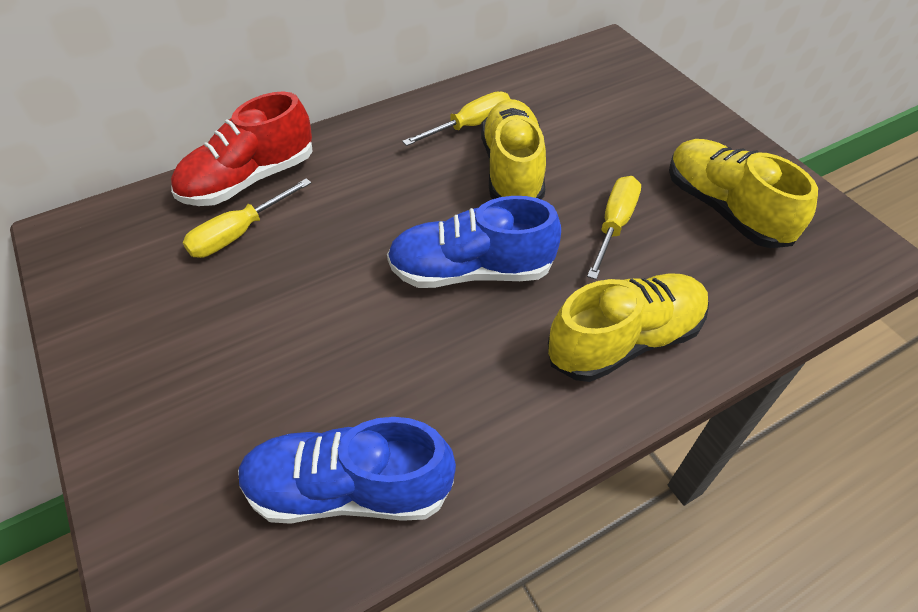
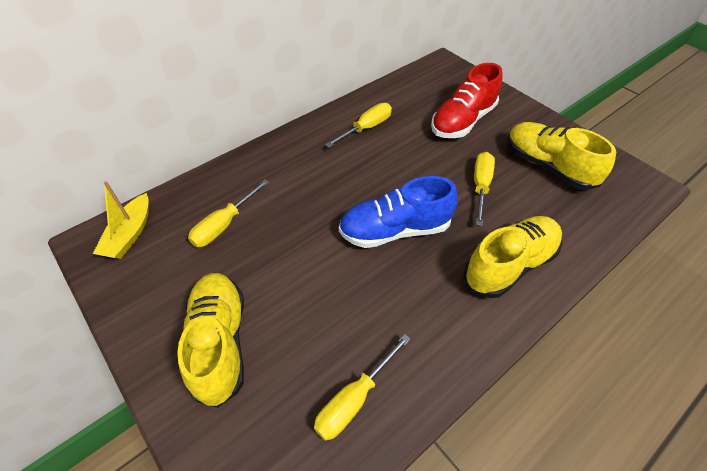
camera: 10 degrees left, 0 degrees up
(113, 230) = (129, 234): none -> yellow boat
(249, 179) = (221, 184): red shoe -> red shoe (463, 121)
(349, 489) = (354, 399): blue shoe -> yellow screwdriver
(511, 170) = (403, 156): yellow shoe -> yellow shoe (220, 343)

